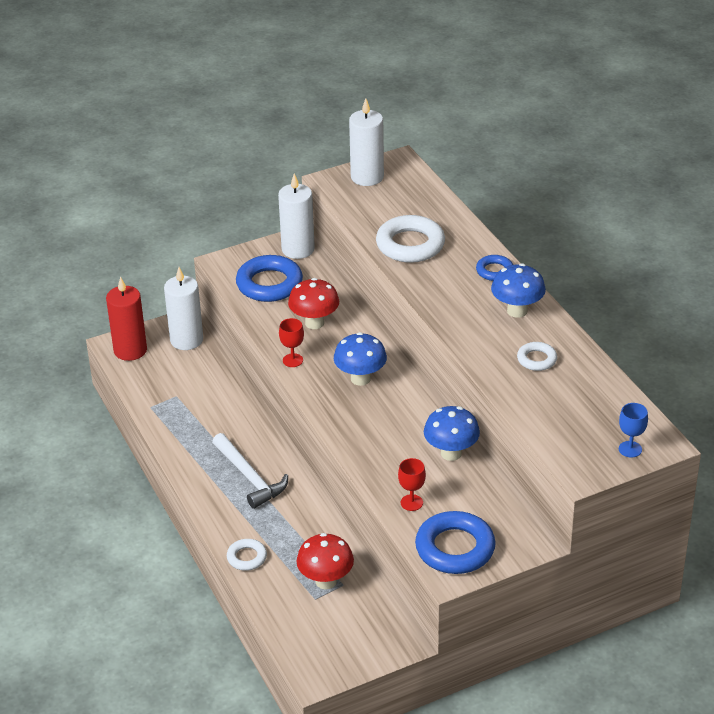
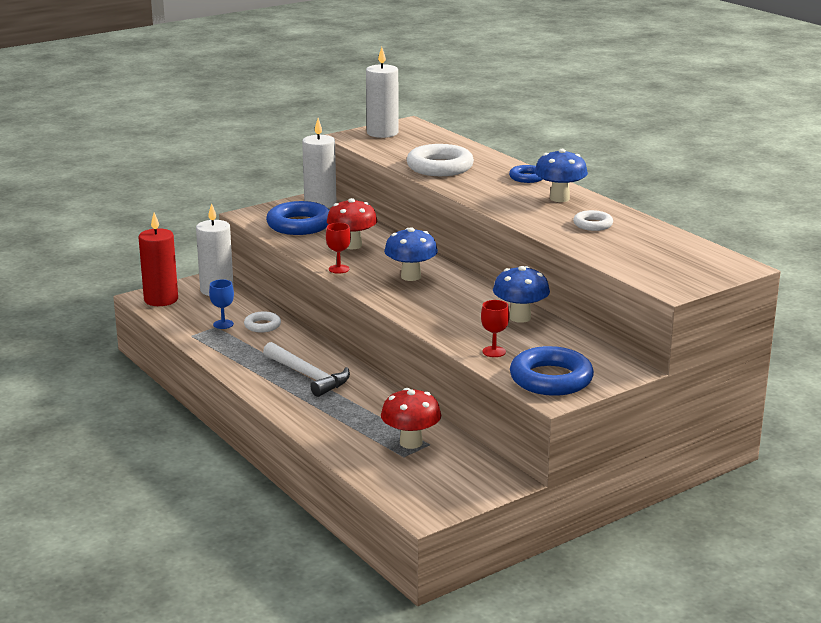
camera: 10 degrees left, 15 degrees down
(247, 557) = (322, 432): white ring -> white ring (262, 325)
(630, 449) = (711, 271): blue goblet -> blue goblet (223, 324)

